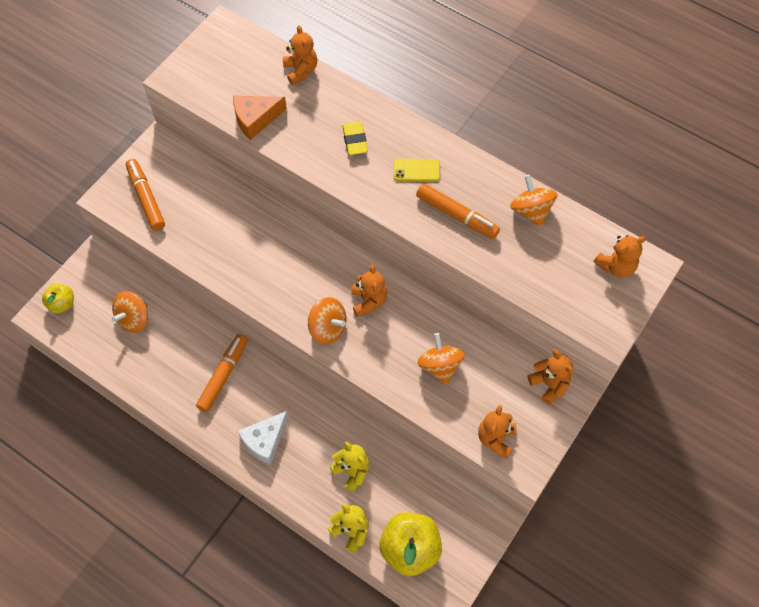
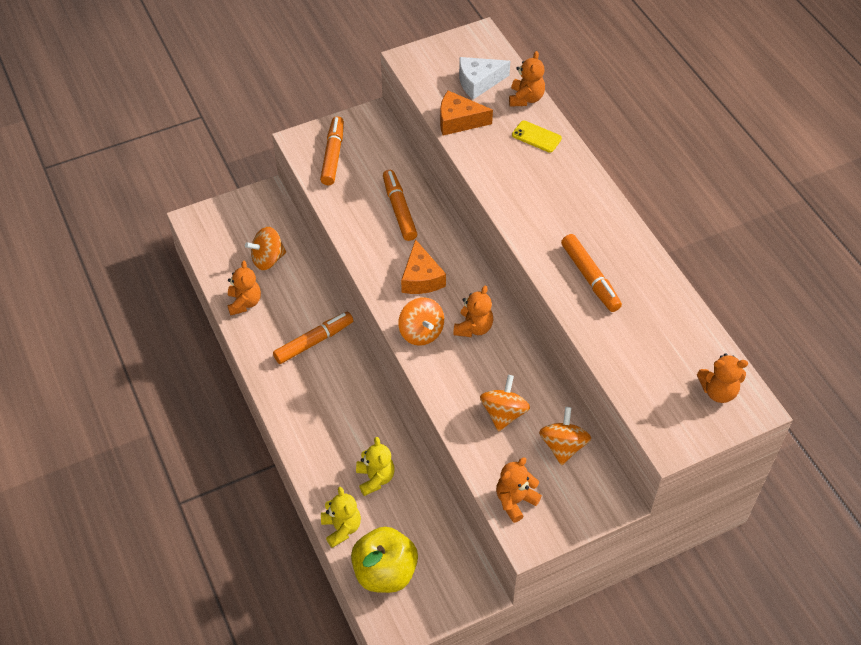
camera: 30 degrees right, 10 degrees down
(62, 304) = (216, 219): yellow apple -> none
(238, 222) = (399, 210): none -> orange marker
(265, 441) = (314, 413): white cheese -> white cheese (478, 82)
(297, 277) = (421, 278): none -> orange cheese
(355, 140) = (536, 175): yellow eraser -> none
(416, 170) = (577, 224): yellow phone -> yellow phone (536, 137)
(531, 211) = (665, 306): orange spinning top -> orange spinning top (563, 446)
(549, 384) = (599, 480): orange teddy bear -> orange teddy bear (244, 303)

